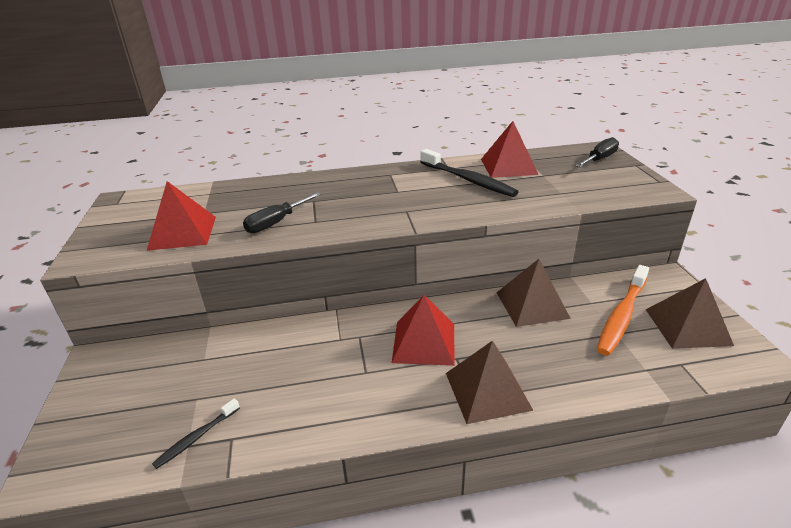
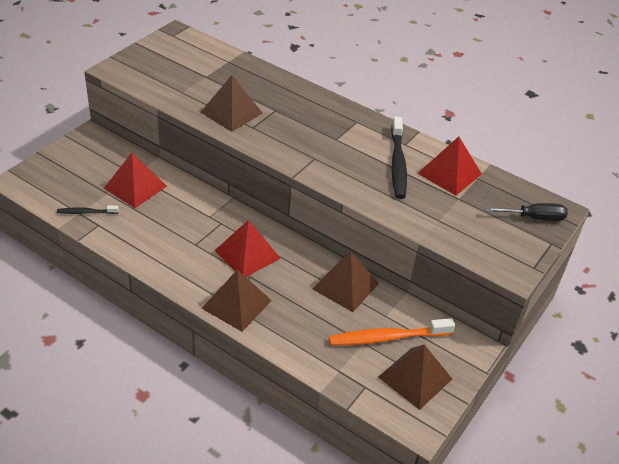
camera: 40 degrees right, 10 degrees up
(183, 232) = (176, 84): red pyramid -> red pyramid (135, 187)
(277, 222) = (231, 112): black screwdriver -> brown pyramid

